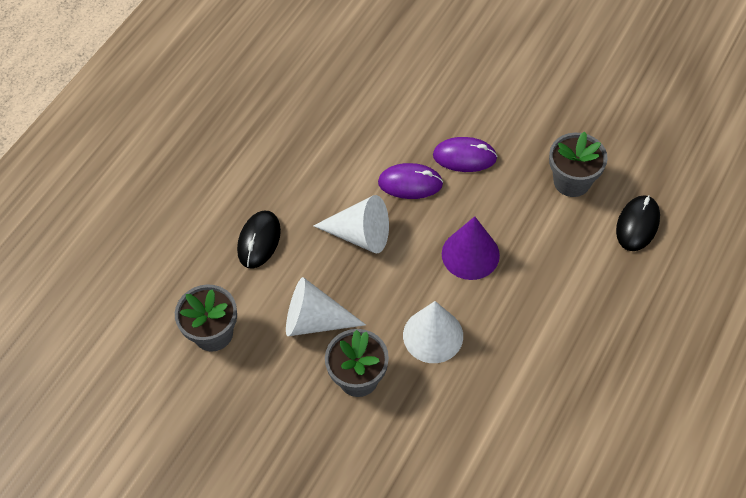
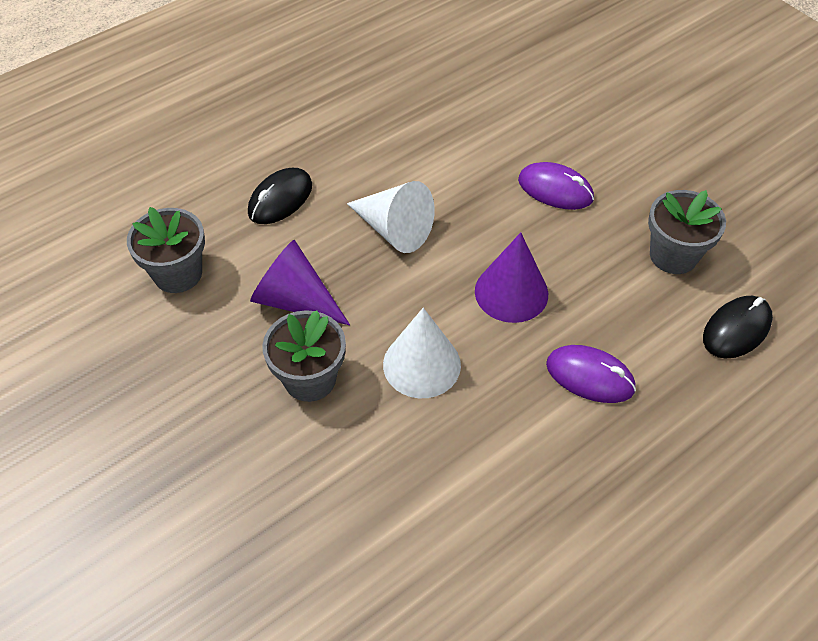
camera: 20 degrees right, 5 degrees down
(315, 320) = (295, 300): white cone -> purple cone
(410, 183) = (478, 196): purple mouse -> purple mouse (590, 376)

